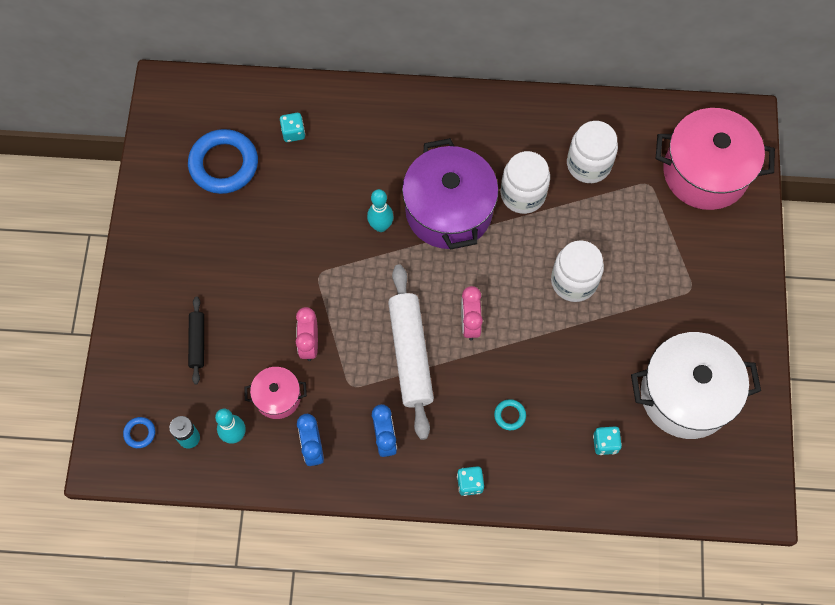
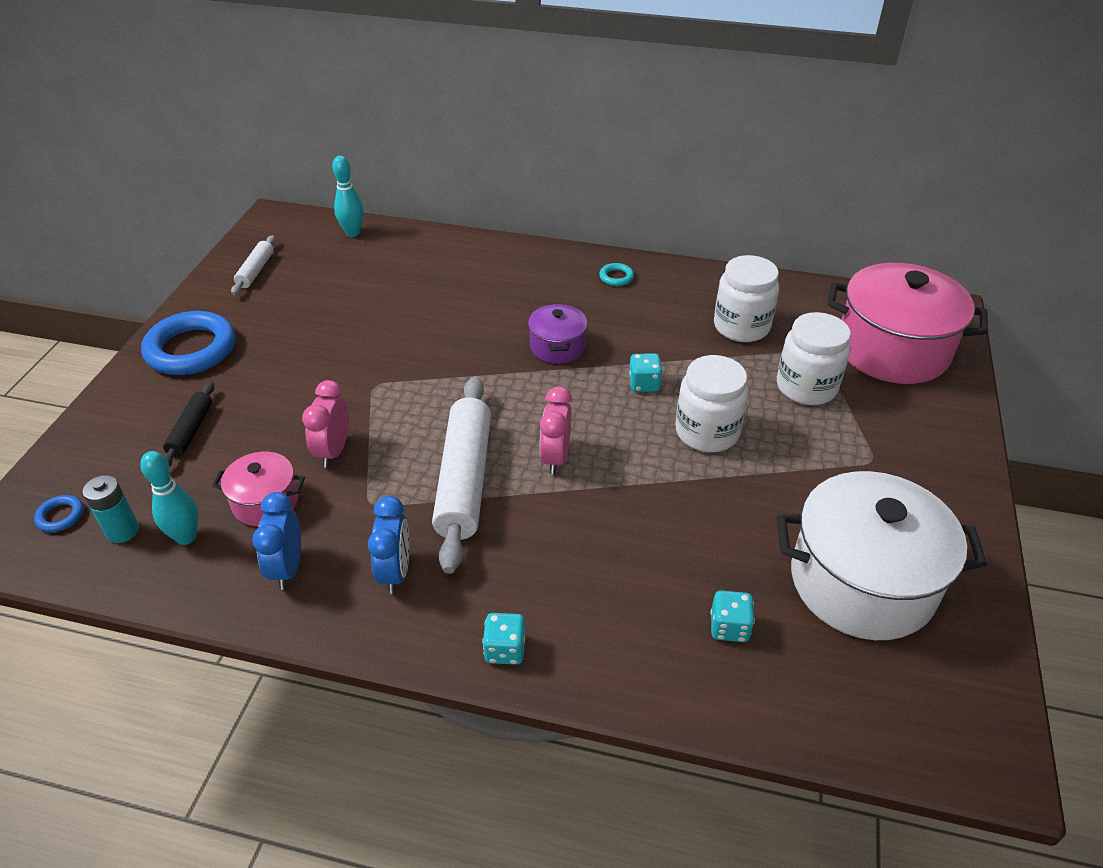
camera: 10 degrees right, 25 degrees down
(176, 159) = (256, 271): none -> white rolling pin
(224, 164) = (306, 280): blue ring -> blue ring (191, 349)
(293, 132) = (396, 264): turquoise dice -> turquoise dice (644, 384)
(381, 226) = (468, 351): turquoise bowling pin -> turquoise bowling pin (353, 233)
(449, 210) = (557, 347): purple pot -> purple pot, size x0.50
(510, 415) = (587, 570): turquoise ring -> turquoise ring (616, 277)
(523, 194) = (654, 343): white jar -> white jar (806, 387)

